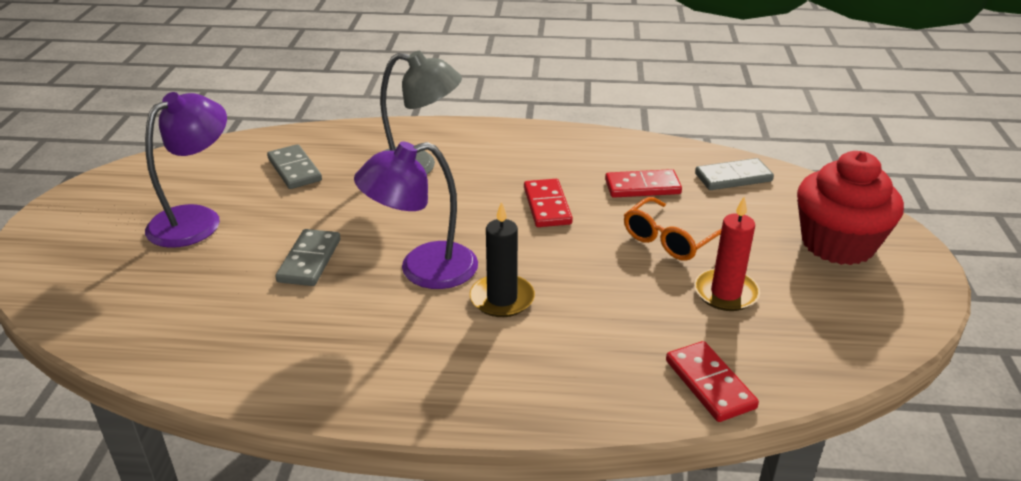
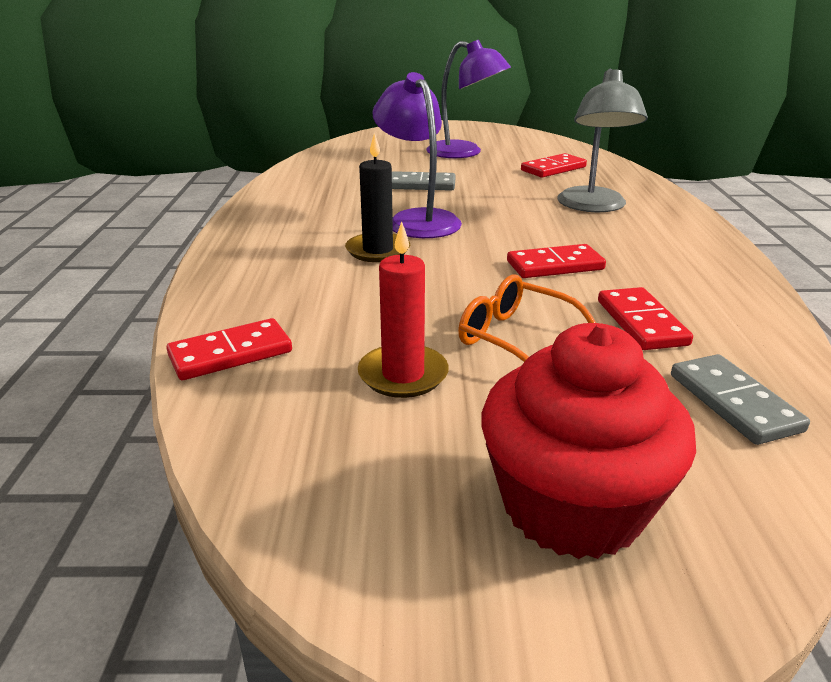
camera: 85 degrees right, 5 degrees down
(294, 169) = (553, 169): grey domino -> red domino

